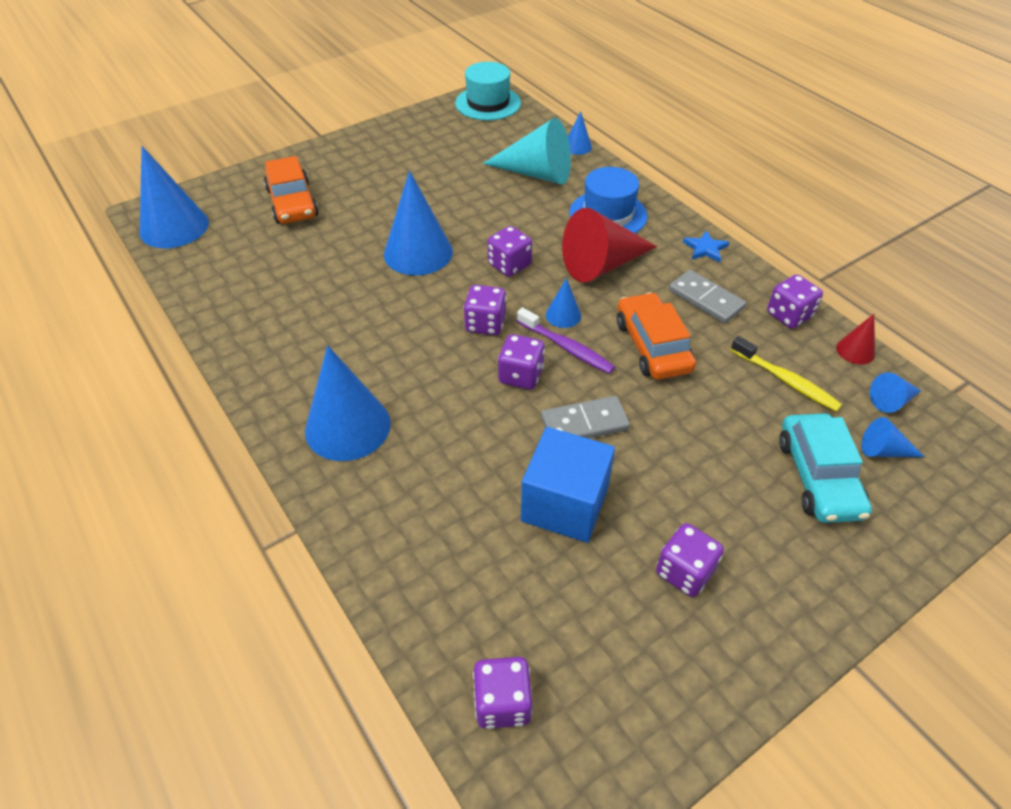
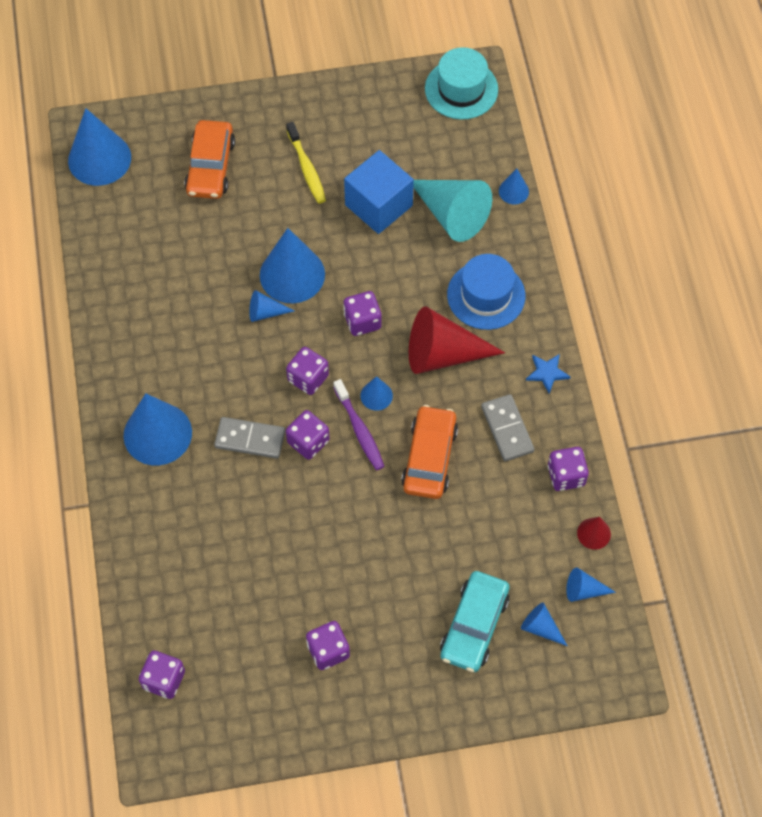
camera: 25 degrees right, 15 degrees up
(408, 287) = (265, 312): none -> blue cone
(564, 504) = (278, 565): blue cube -> blue cube (378, 205)
(584, 423) = (331, 506): grey domino -> grey domino (250, 439)
(786, 381) = (514, 536): yellow toothbrush -> yellow toothbrush (307, 168)

